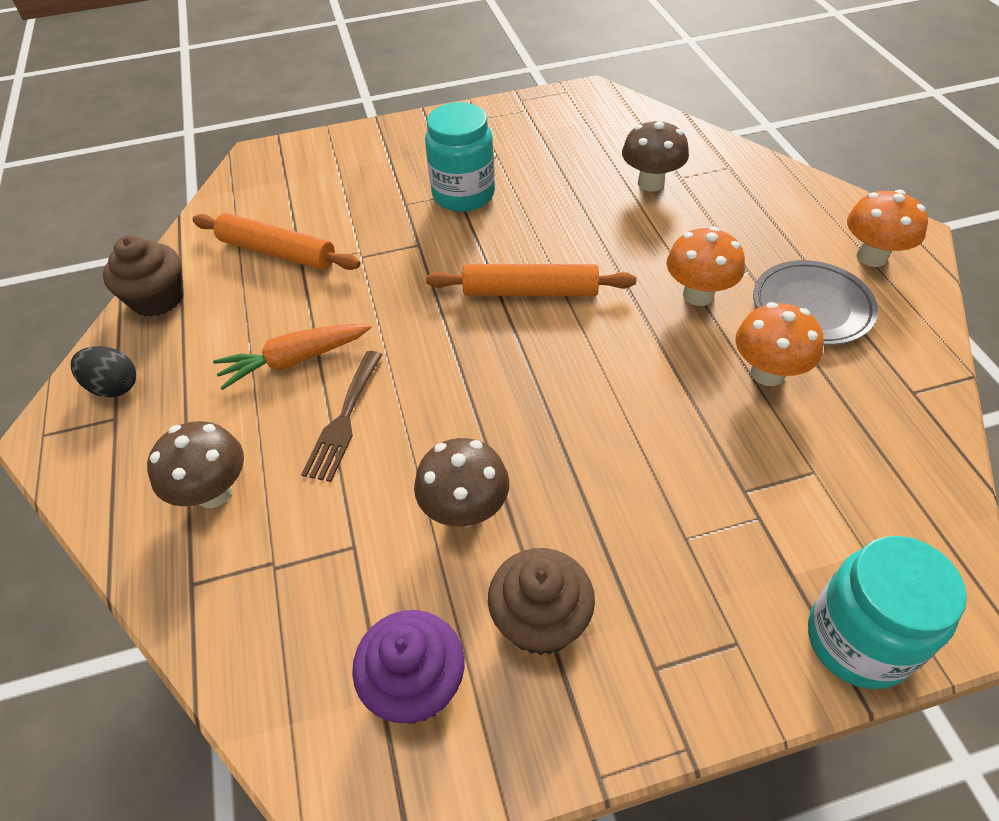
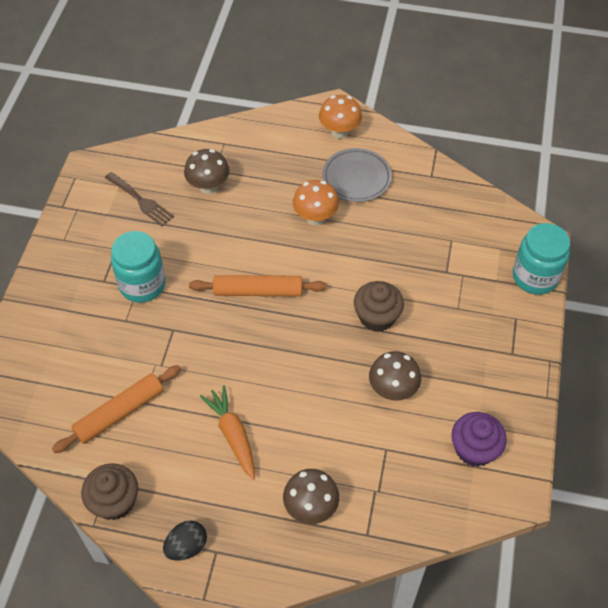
camera: 65 degrees left, 5 degrees up
(294, 360) = (232, 434): orange carrot -> orange carrot turned 150 degrees clockwise
(344, 420) = (298, 424): brown fork -> brown fork (141, 201)
(530, 291) = (258, 291): orange rolling pin -> orange rolling pin turned 60 degrees clockwise
(540, 620) = (468, 385): brown cupcake -> brown cupcake (377, 317)
(767, 373) = (386, 221): orange mushroom -> none

